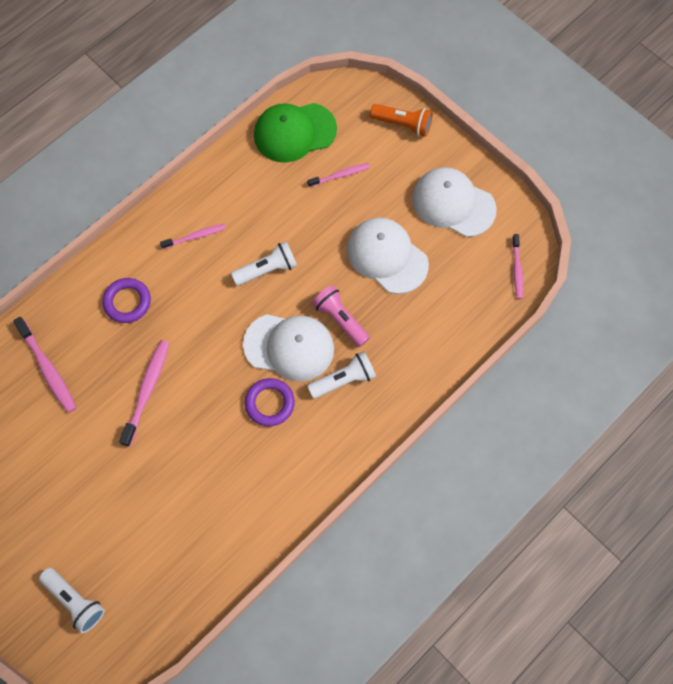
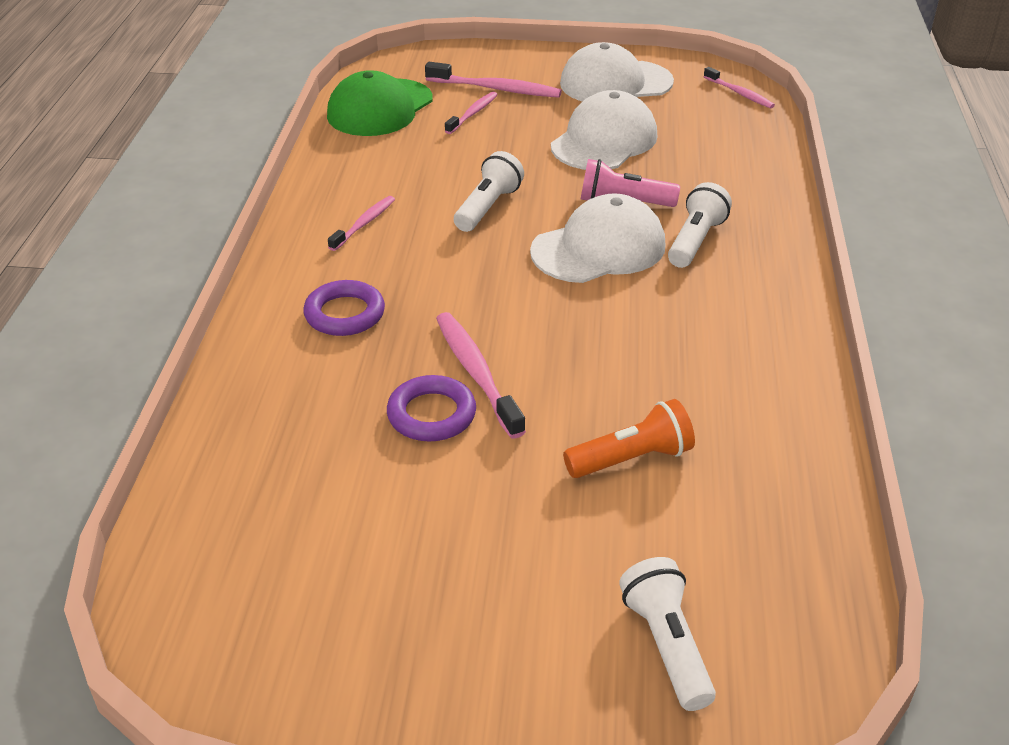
camera: 40 degrees left, 30 degrees down
(48, 368) = (305, 430): pink toothbrush -> pink toothbrush (496, 89)
(75, 601) = (667, 645): white flashlight -> white flashlight turned 105 degrees counterclockwise
(270, 403) = (643, 301): purple ring -> purple ring (431, 414)
(387, 256) = (604, 141): white cap -> white cap turned 120 degrees clockwise
(403, 124) = (489, 60): orange flashlight -> orange flashlight (631, 459)

